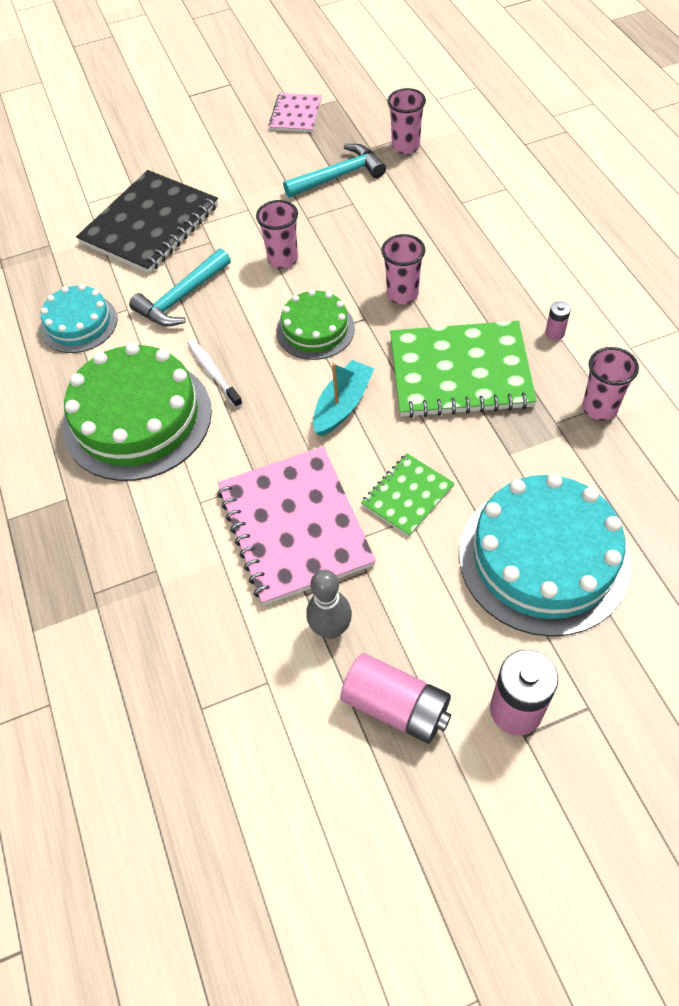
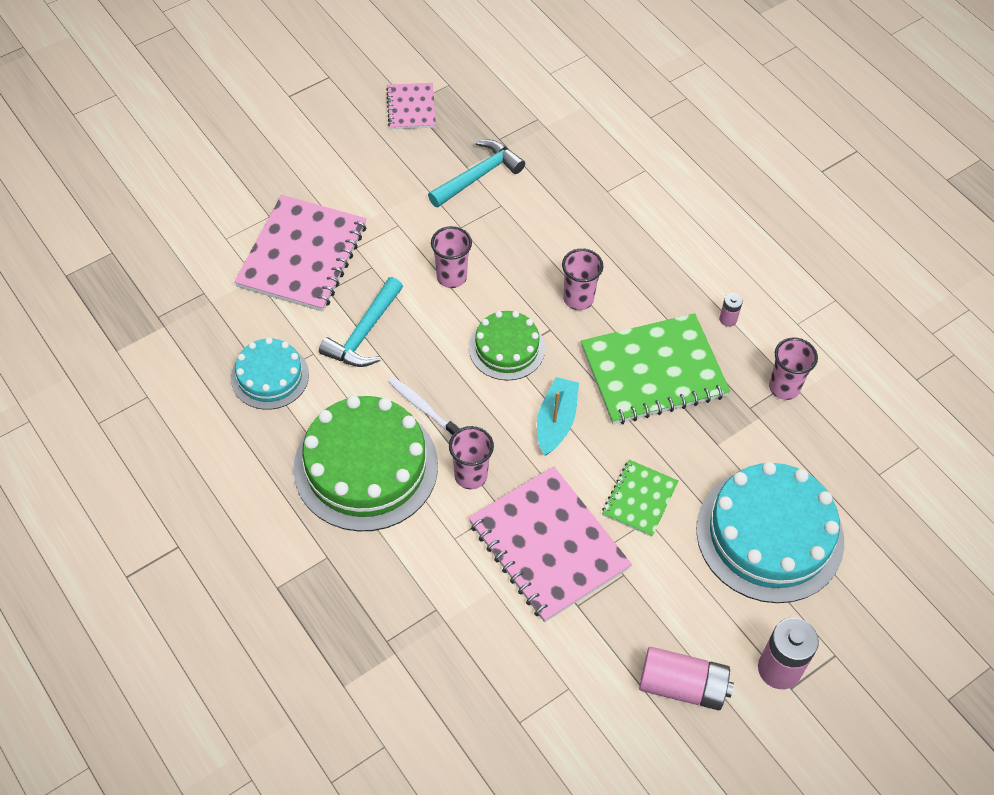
camera: 20 degrees left, 0 degrees up
(150, 224) = (303, 255): black notebook -> pink notebook
(331, 629) = (608, 631): grey bowling pin -> none
(405, 147) = (535, 134): pink cup -> pink cup (470, 476)

